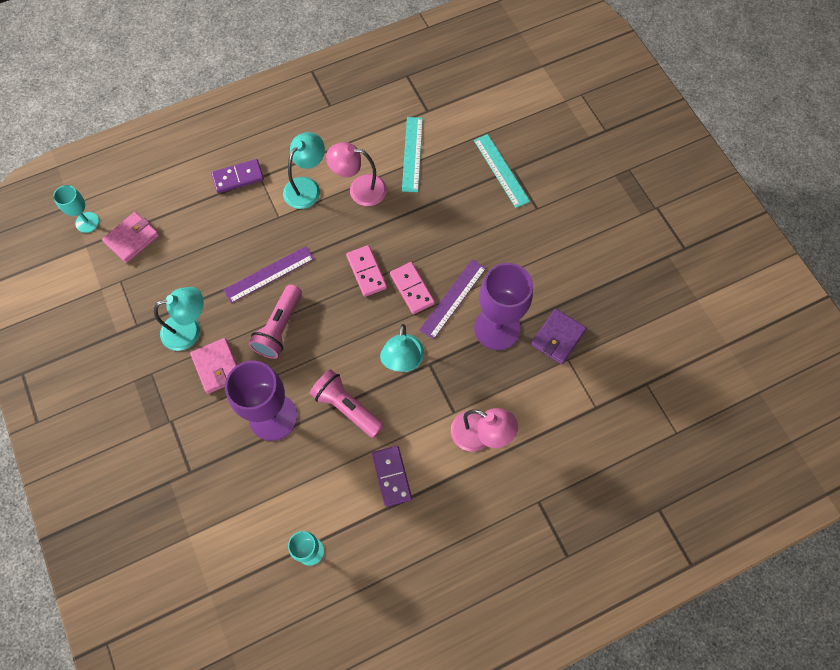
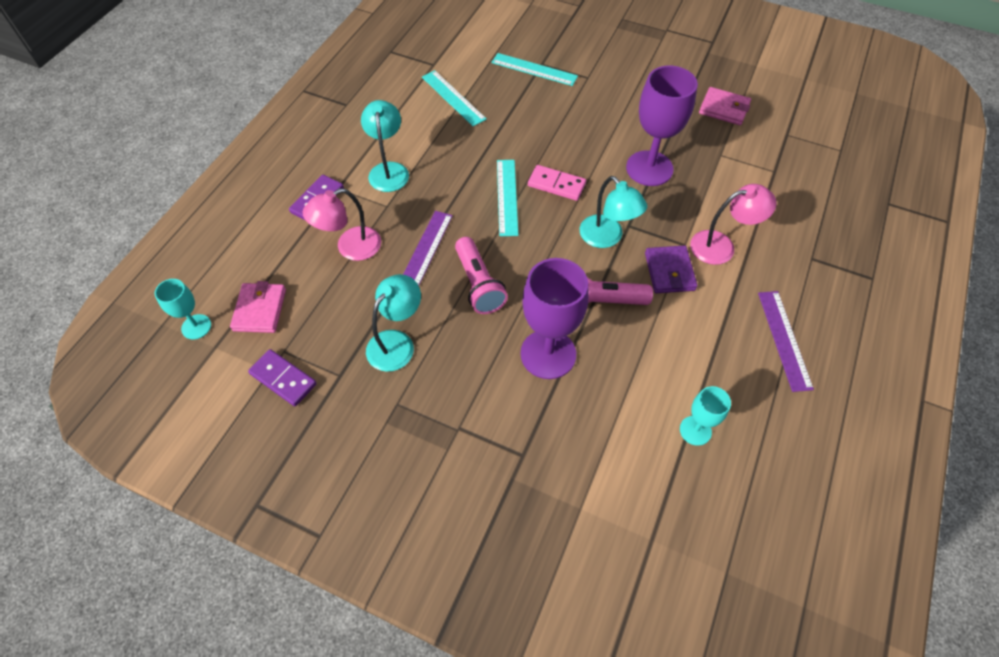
camera: 40 degrees left, 10 degrees down
(217, 367) = (455, 352): pink wallet -> pink wallet (724, 109)
(359, 189) = (436, 145): pink lamp -> pink lamp (350, 248)
(366, 272) = (507, 197): pink domino -> turquoise ruler
(391, 476) = (692, 323): purple domino -> purple domino (283, 379)
(453, 299) = (595, 170): purple ruler -> purple ruler (784, 339)
(557, 338) = (697, 146): purple wallet -> purple wallet (669, 272)

